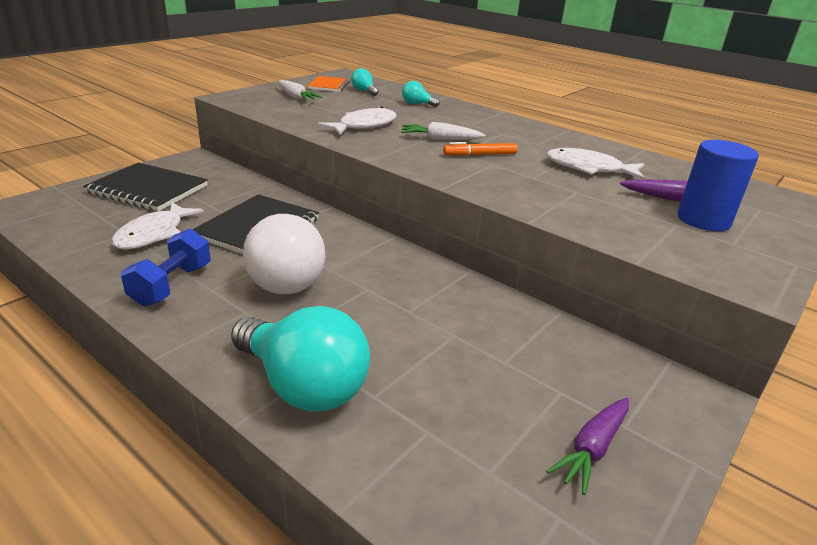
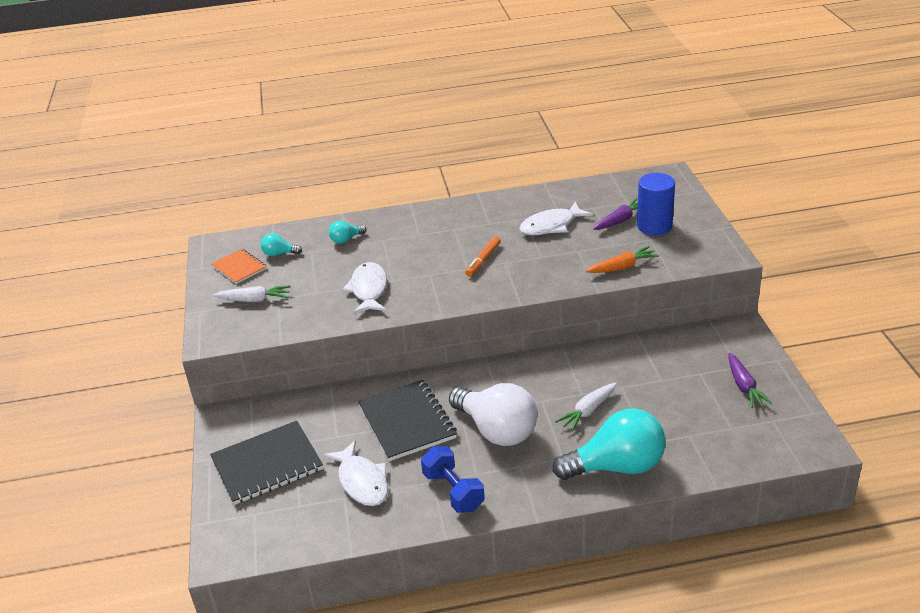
camera: 45 degrees left, 5 degrees up
(440, 139) = (437, 264): white carrot -> white carrot (588, 411)
(596, 222) = (622, 267): none -> orange carrot

